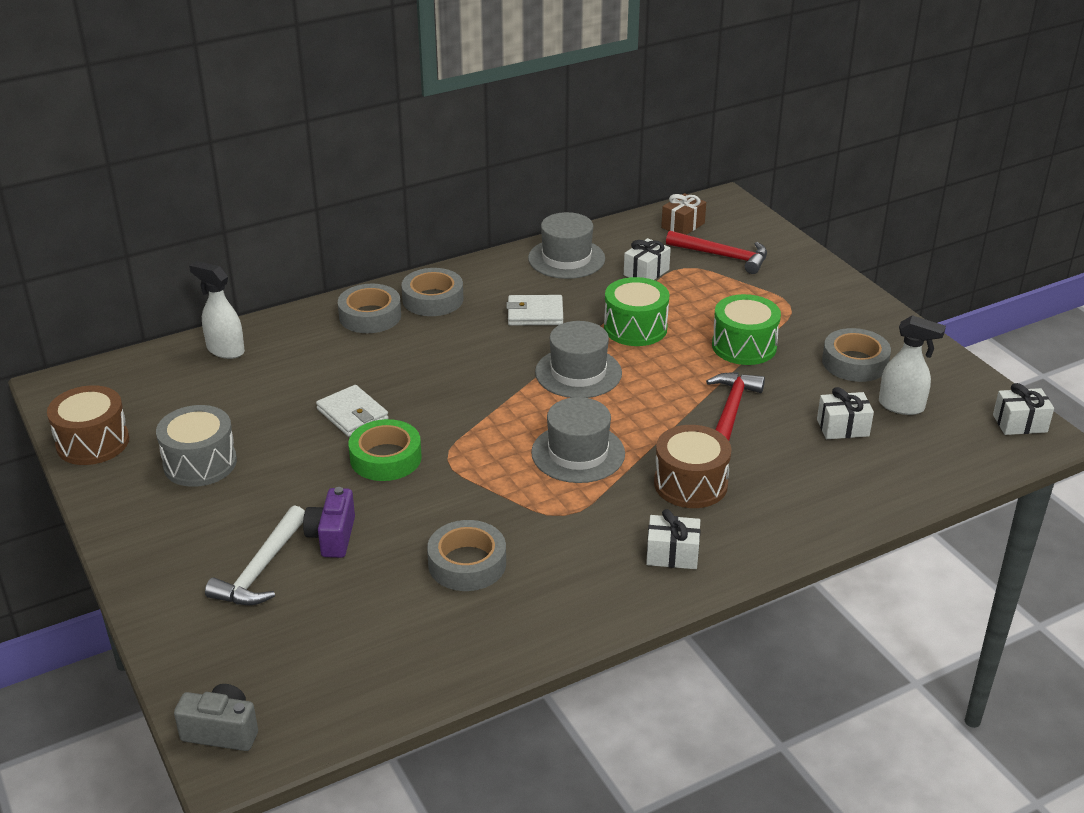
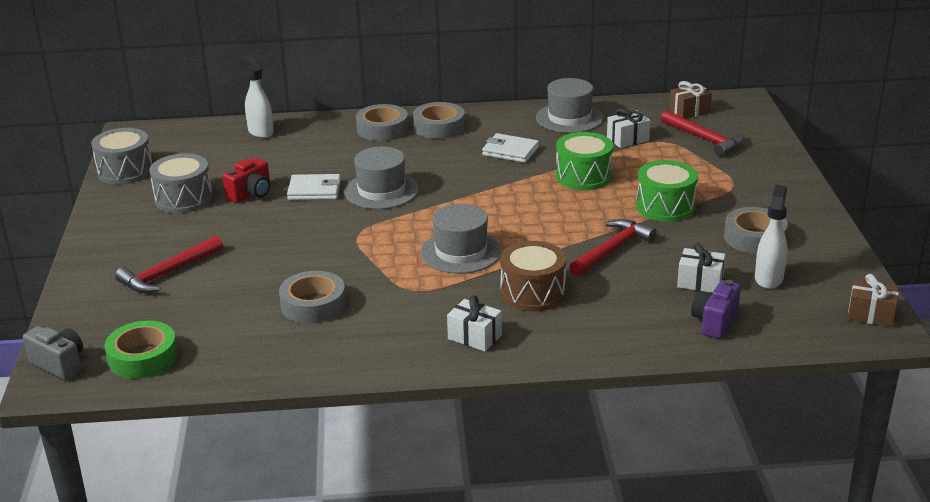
camera: 25 degrees right, 5 degrees down
(93, 442) = (125, 171): brown drum -> grey drum
(261, 569) = (168, 273): white hammer -> red hammer
(279, 437) = (251, 194): none -> red camera
(332, 537) = (233, 265): purple camera -> purple camera (714, 322)
(352, 414) = (314, 190): white wallet -> white wallet turned 75 degrees counterclockwise
(385, 458) = (314, 223): green tape -> green tape (143, 357)
(578, 373) = (509, 198): grey hat -> grey hat (381, 191)
(902, 406) = (768, 278): white spray bottle -> white spray bottle turned 120 degrees counterclockwise
(1020, 423) = (871, 315): white gift -> brown gift

